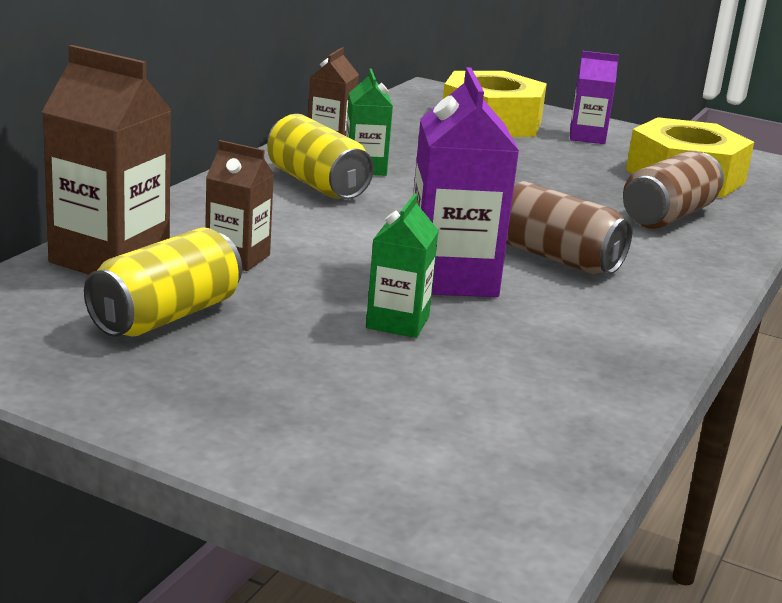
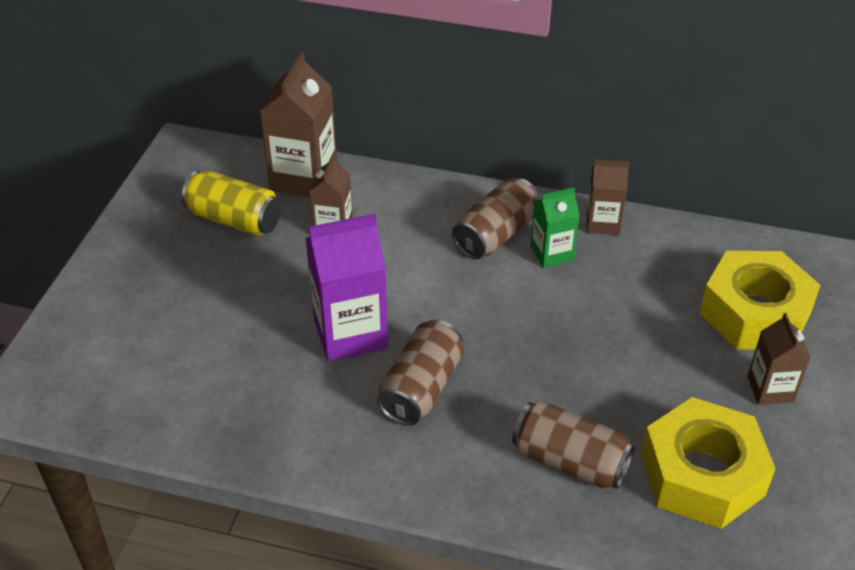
camera: 80 degrees right, 20 degrees up
(316, 184) = (496, 235): yellow can -> brown can
(397, 322) = (265, 317): green carton -> none
(587, 137) = (770, 389): purple carton -> brown carton

